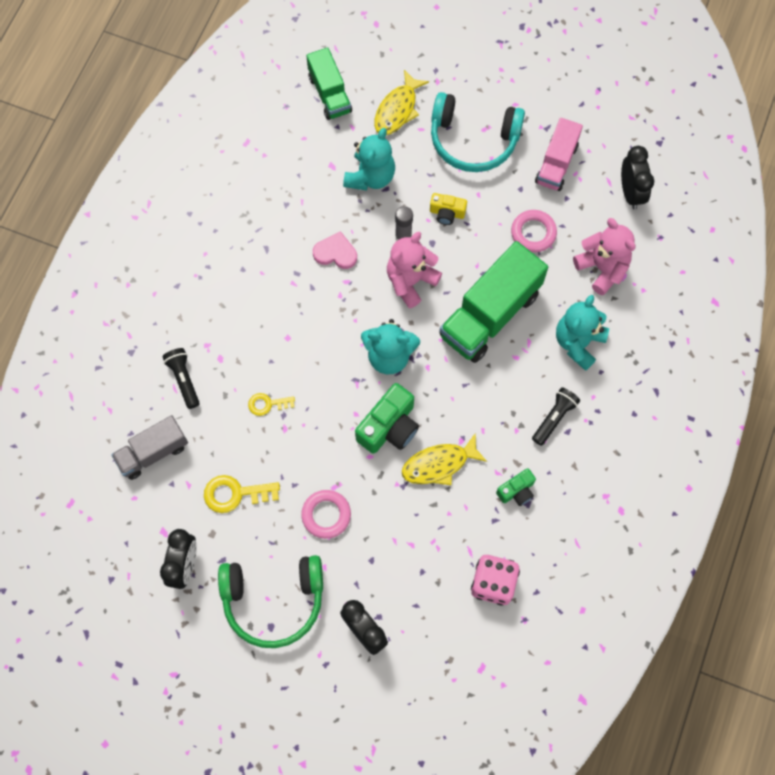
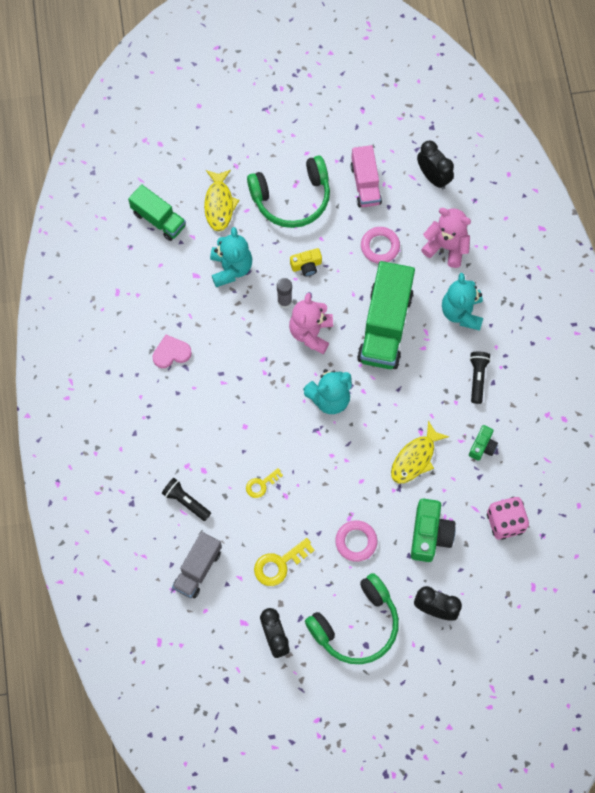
camera: 30 degrees left, 0 degrees up
(335, 253) = (241, 342): pink heart -> pink heart (171, 353)
(389, 427) = (362, 451): green camera -> green camera (429, 534)
(473, 140) = (292, 198): turquoise headphones -> green headphones

